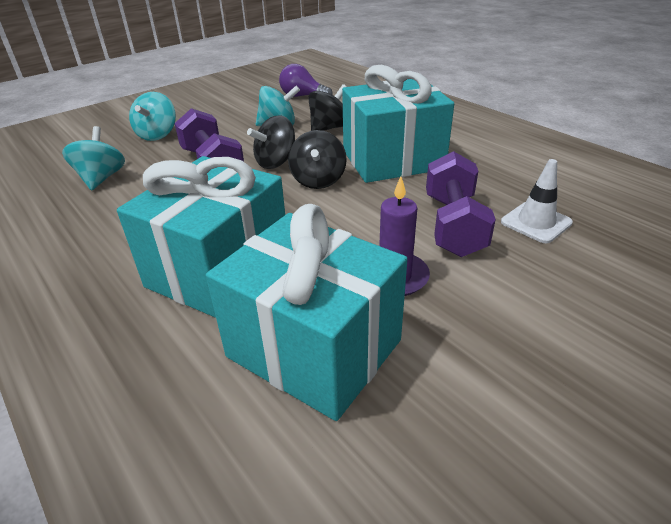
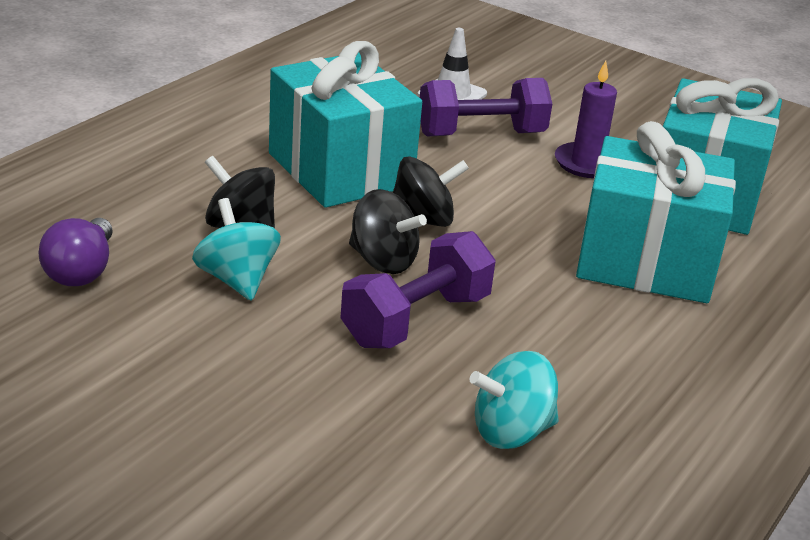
camera: 110 degrees left, 5 degrees down
(157, 135) = (316, 421): turquoise spinning top -> none

